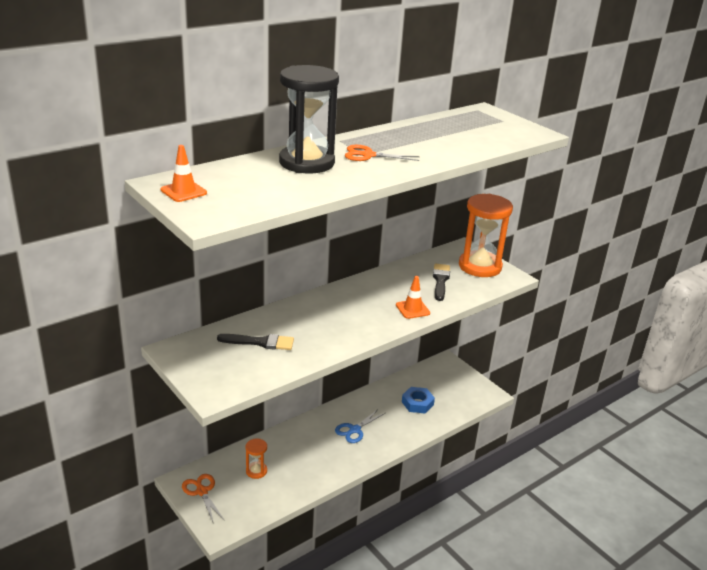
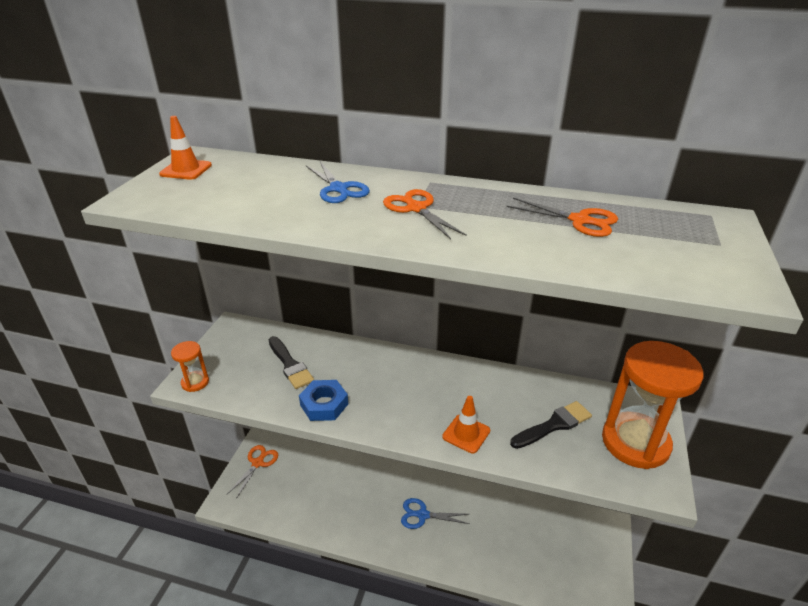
camera: 55 degrees right, 5 degrees up
(256, 471) = (307, 480): orange hourglass -> orange hourglass (195, 382)
(306, 162) = (339, 189): black hourglass -> blue scissors
(417, 403) = (514, 542): blue nut -> blue nut (324, 404)
(442, 131) = (580, 221): none -> orange scissors

